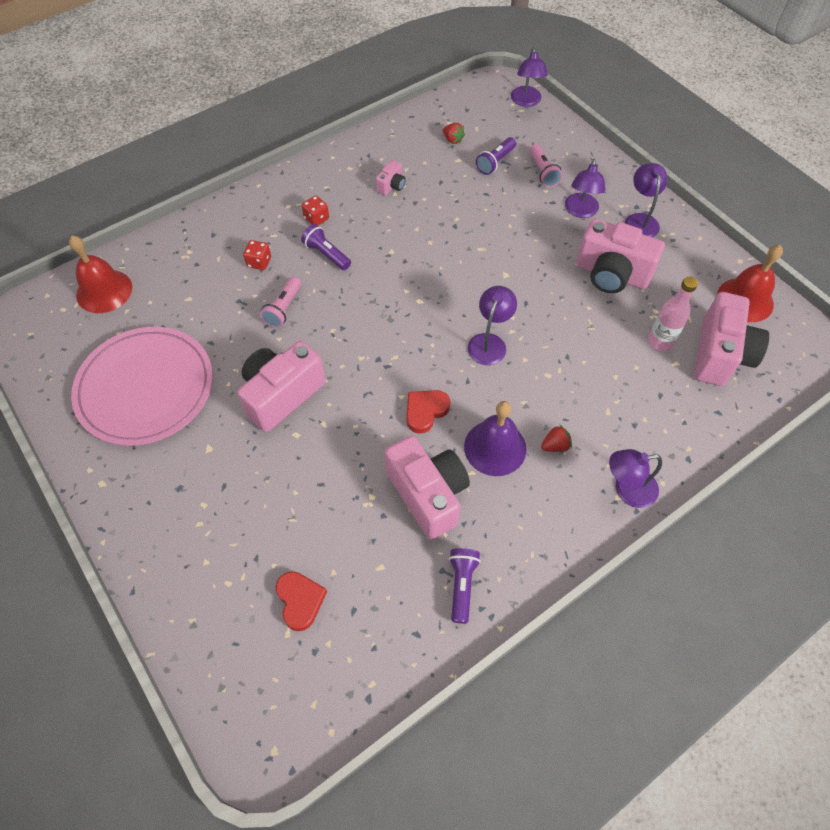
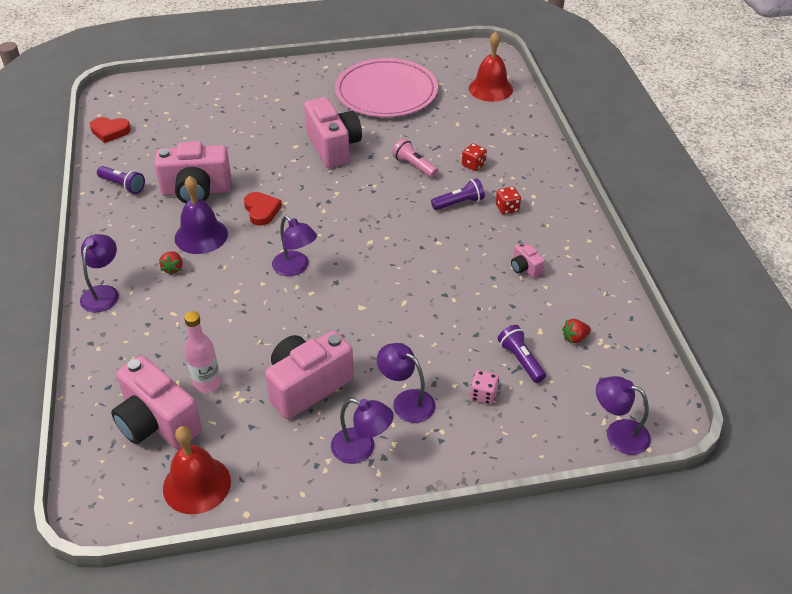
camera: 115 degrees right, 15 degrees down
(300, 600) = (180, 121): red heart -> red heart (110, 131)
(543, 172) = (483, 395): pink flashlight -> pink dice

